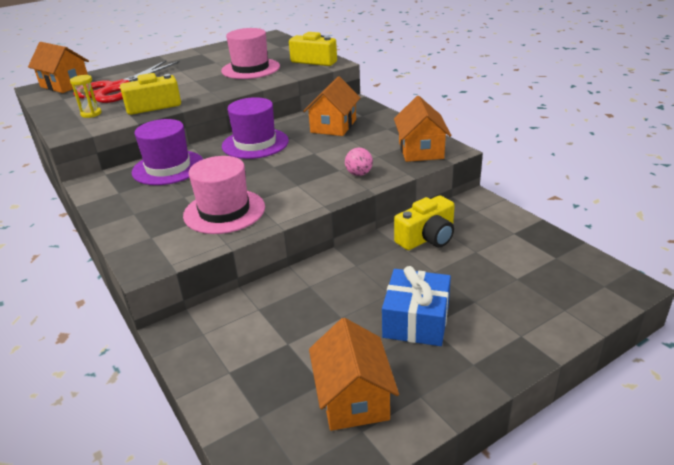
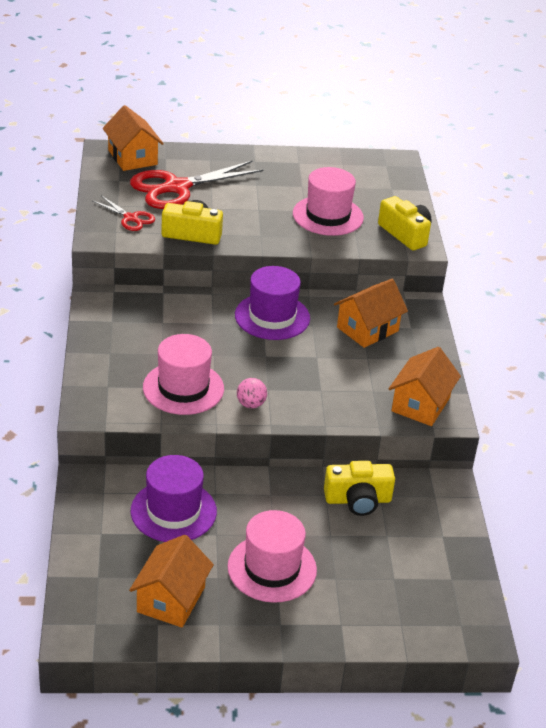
camera: 25 degrees right, 5 degrees up
(91, 114) = (131, 218): yellow hourglass -> red scissors
(168, 168) = (172, 310): purple hat -> purple hat (173, 511)
(359, 174) = (334, 404): pink ball -> pink ball (251, 404)
(416, 320) = (272, 568): blue gift -> pink hat

